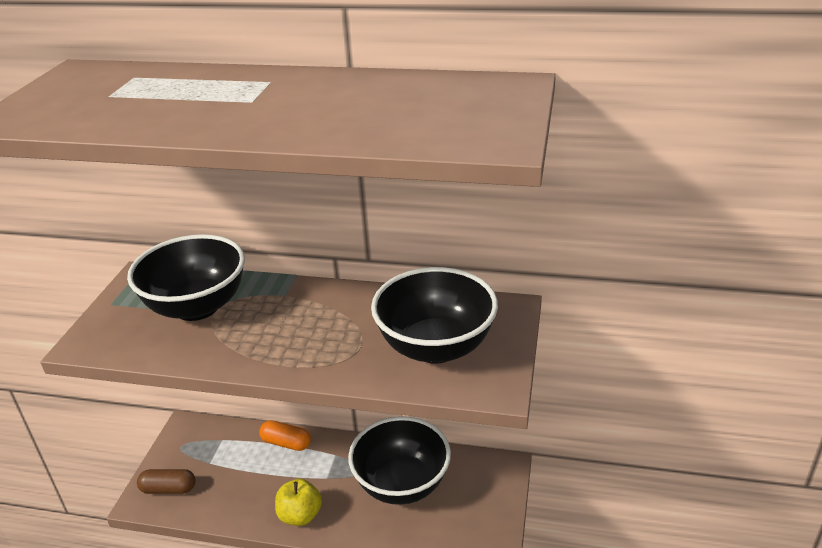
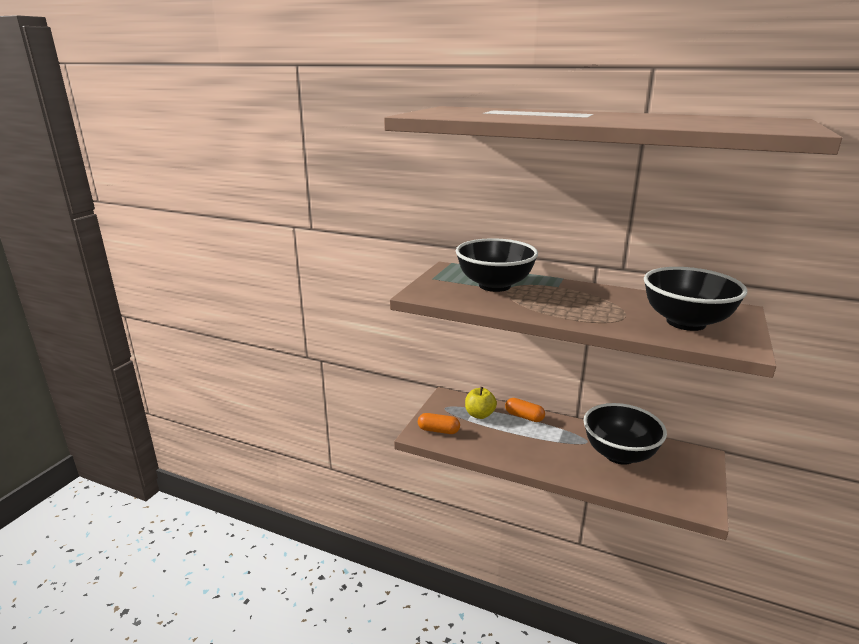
camera: 10 degrees right, 10 degrees down
(168, 489) = (438, 430): brown capsule -> orange capsule
(300, 515) = (540, 461): yellow apple -> yellow apple (479, 414)

